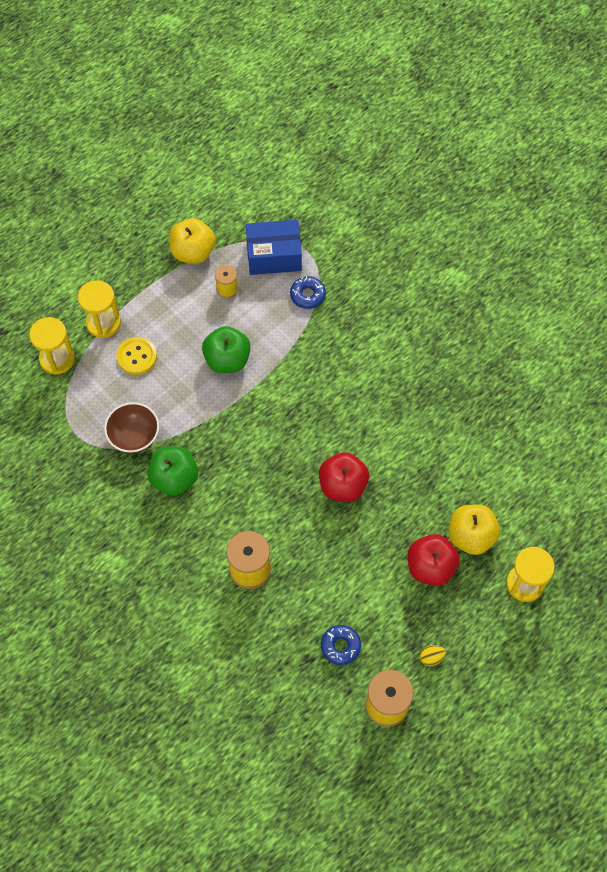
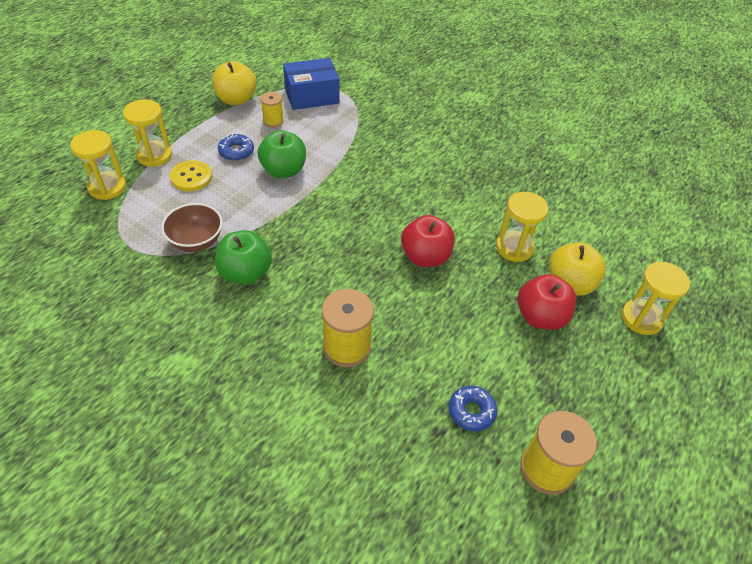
camera: 15 degrees left, 15 degrees down
(307, 295) = (349, 119): blue donut -> blue donut (236, 152)
(431, 488) = (514, 248): none -> yellow hourglass
(431, 657) = (577, 406): yellow egg -> none

